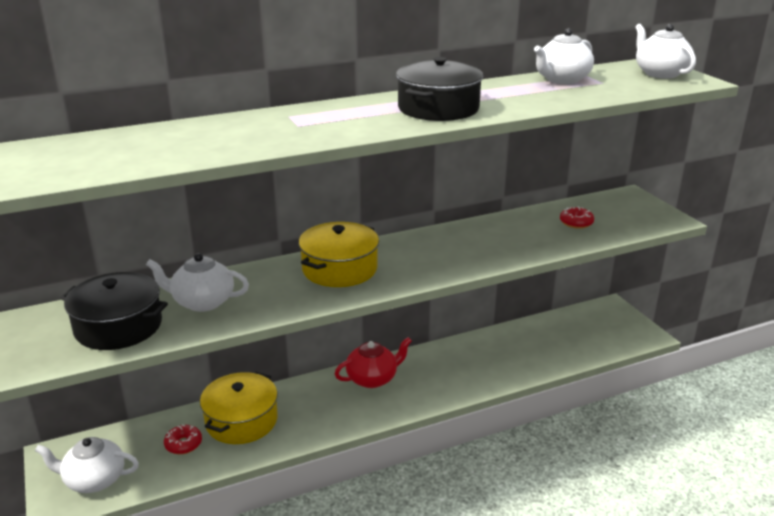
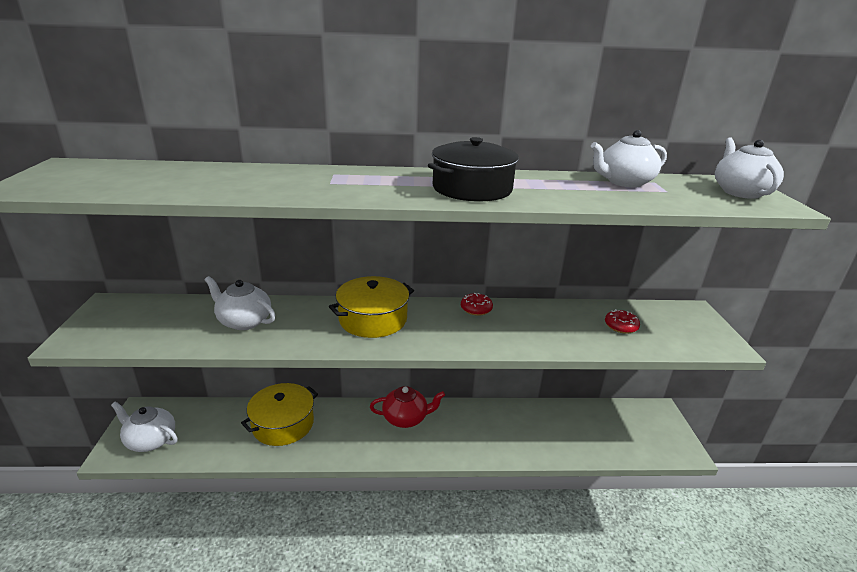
camera: 20 degrees right, 0 degrees up
(118, 326) = (167, 326): black pot -> none
(183, 444) = (229, 431): red donut -> red donut (476, 309)

